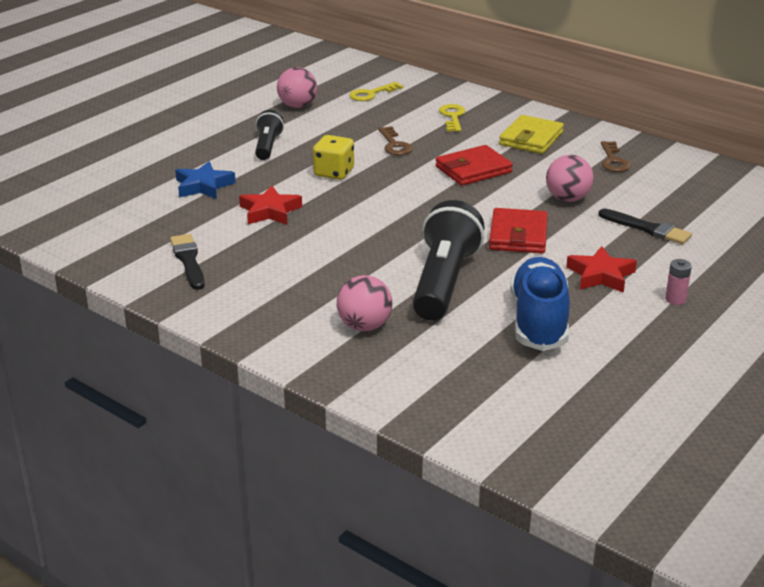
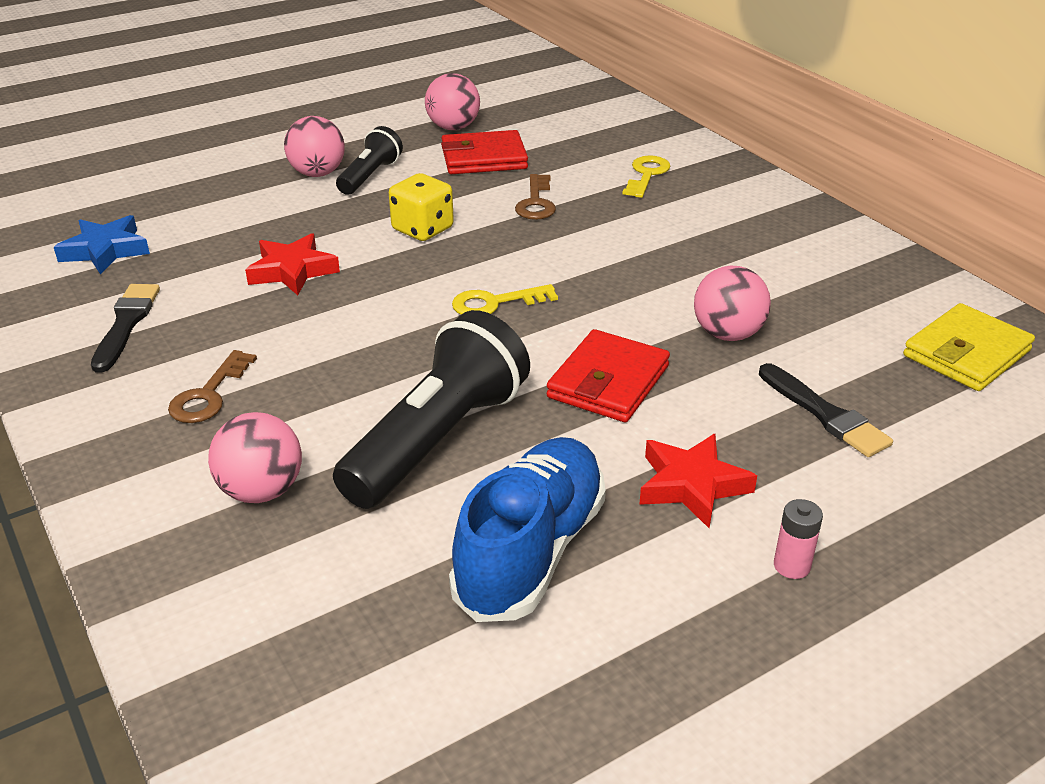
camera: 20 degrees right, 5 degrees up
(203, 186) = (243, 218): blue star -> blue star (105, 250)
(229, 150) = (317, 173): none -> pink ball
(371, 94) = (561, 125): yellow key -> yellow key (495, 303)
(473, 170) = (618, 259): red wallet -> red wallet (484, 158)
(531, 138) = (737, 226): yellow wallet -> yellow wallet (966, 353)
(613, 161) = (841, 284): brown key -> brown key (208, 395)

